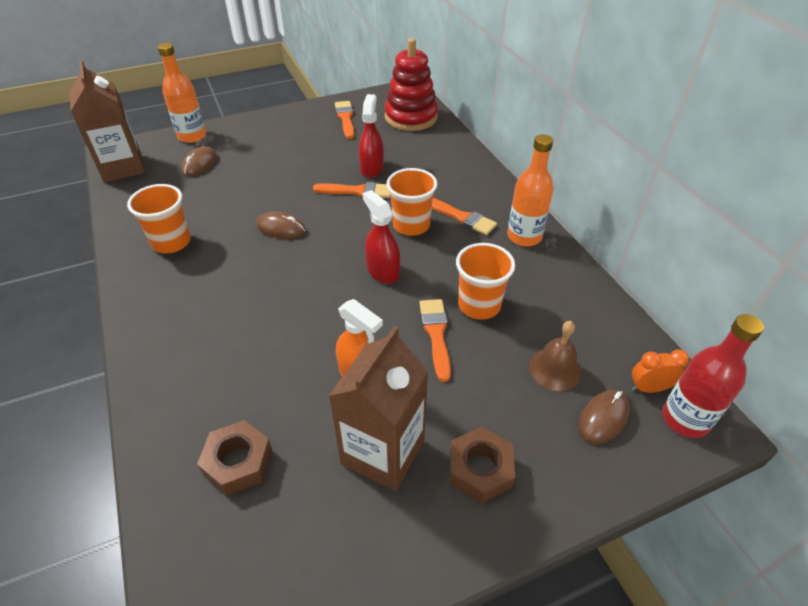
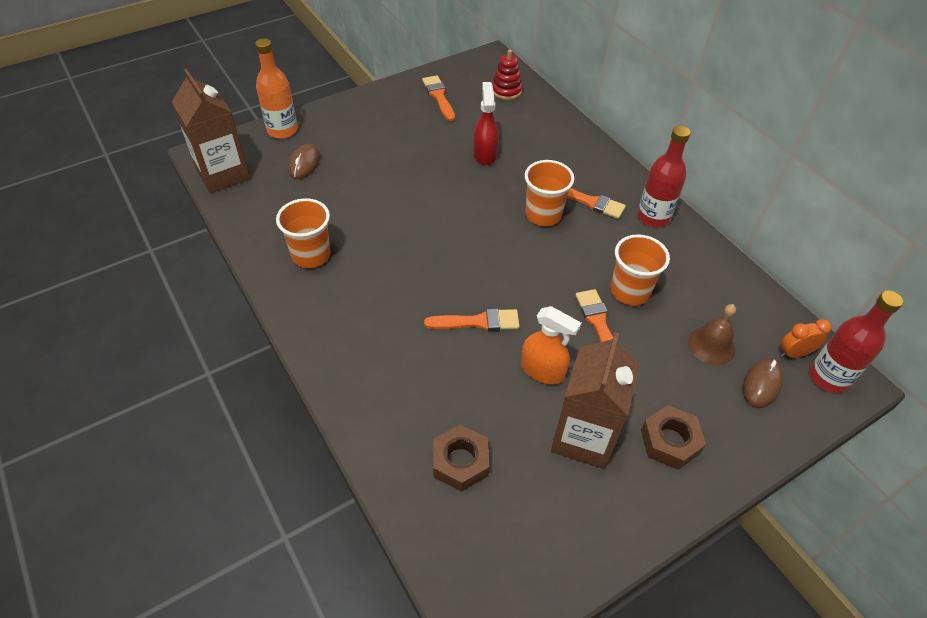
camera: 10 degrees left, 5 degrees up
(281, 228) = (416, 229): brown mouse -> none
(357, 191) = (479, 181): orange brush -> orange brush (478, 322)
(383, 271) = (531, 266): red spray bottle -> none
(411, 117) = (506, 91): red stacking toy -> red stacking toy, size x0.56
(524, 236) = (653, 217): orange bottle -> red bottle

